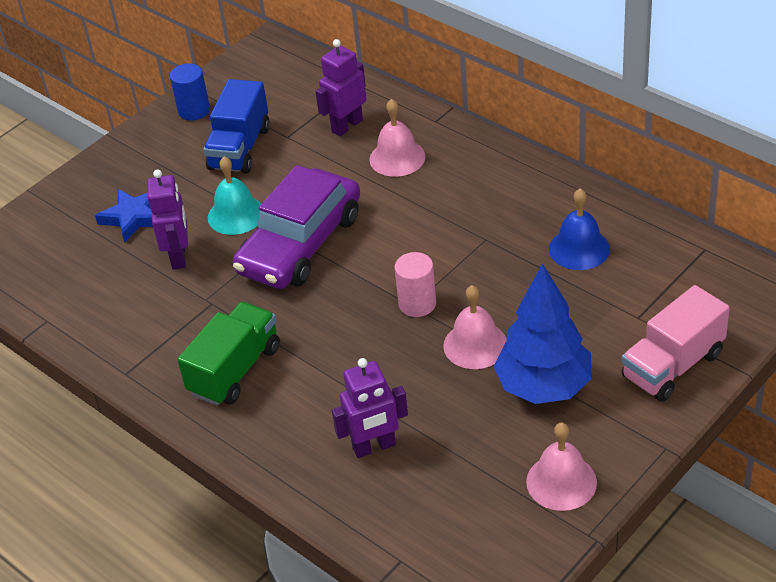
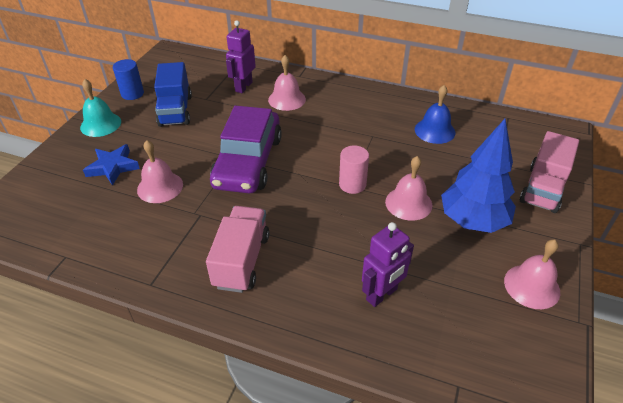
camera: 25 degrees left, 0 degrees up
(179, 256) = (160, 187): purple robot -> pink bell
(235, 370) = (242, 261): green truck -> pink truck
(236, 215) = (191, 151): turquoise bell -> turquoise bell (100, 124)

